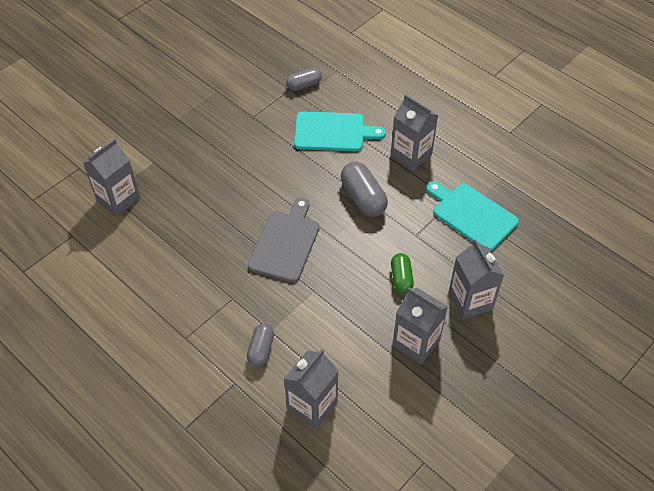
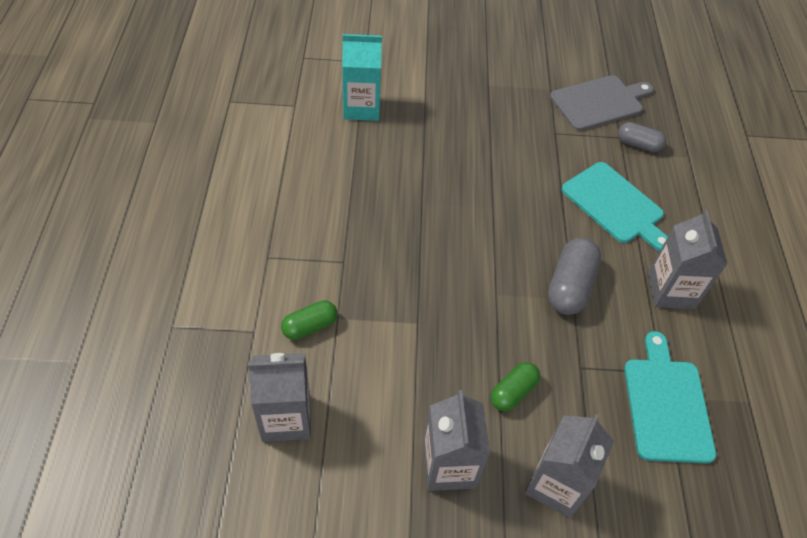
camera: 45 degrees right, 0 degrees up
(118, 199) = (361, 108): grey carton -> turquoise carton
(261, 349) = (310, 326): grey capsule -> green capsule
(285, 243) = (446, 259): grey cutting board -> grey cutting board (599, 102)

